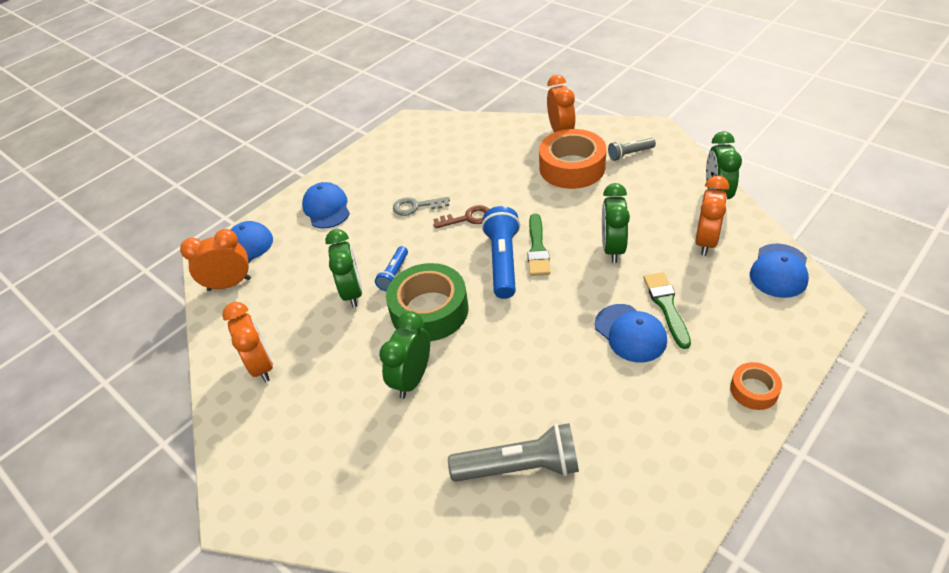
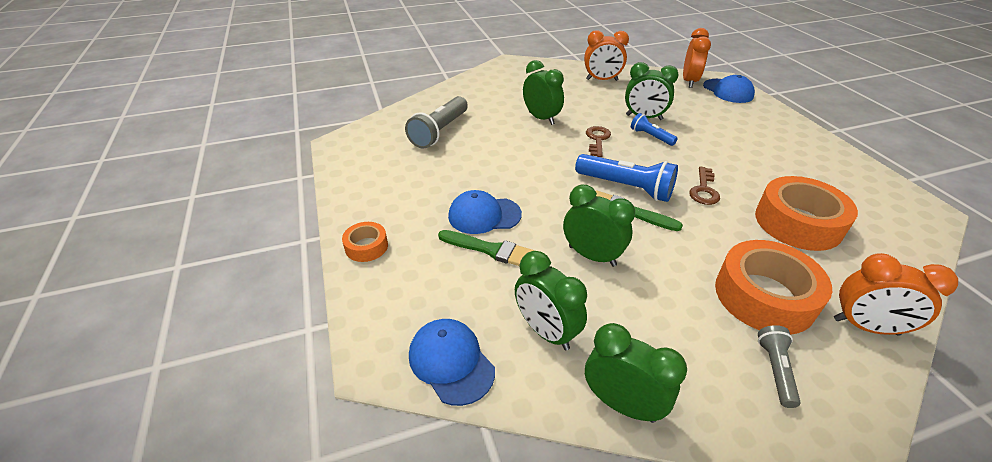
camera: 115 degrees right, 5 degrees down
(326, 208) = (764, 129): blue cap -> none
(416, 206) = (741, 169): grey key -> none
(429, 310) = (597, 139): green tape -> brown key
(474, 168) = (798, 223): none -> orange tape
(706, 241) = (546, 331): orange clock -> green clock

